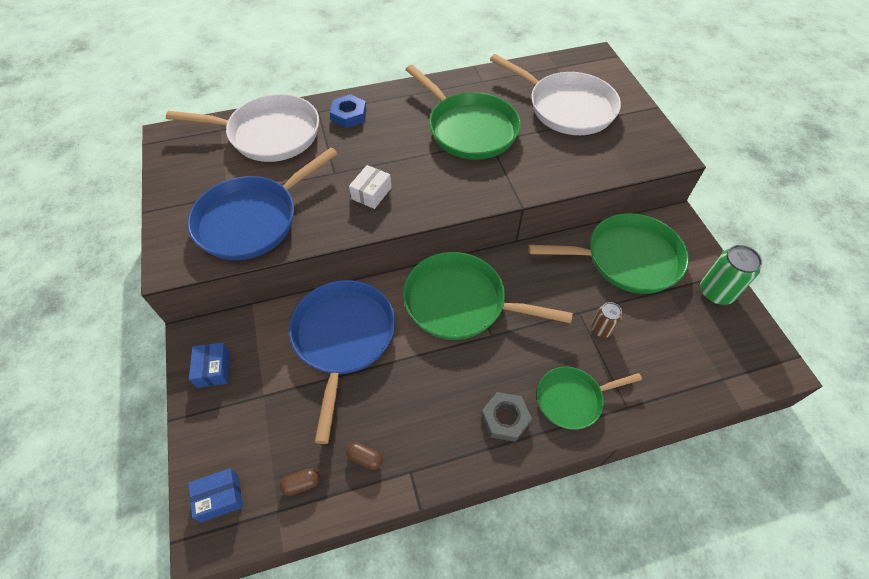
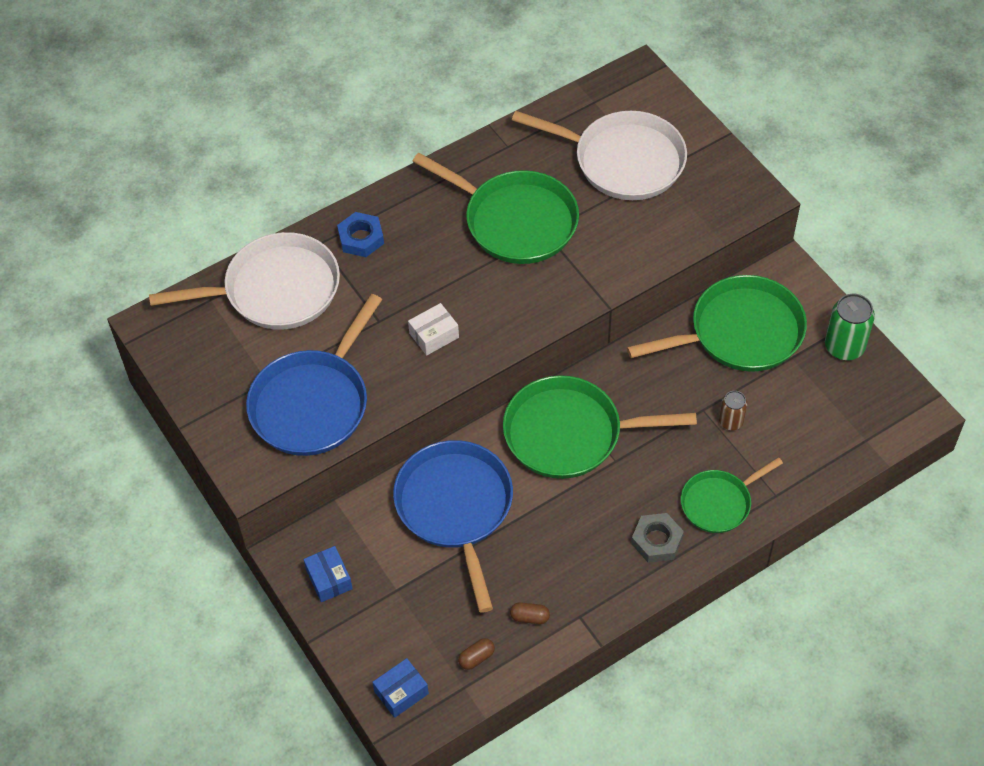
camera: 15 degrees left, 0 degrees up
(371, 193) = (434, 335): white box -> white box turned 45 degrees clockwise

